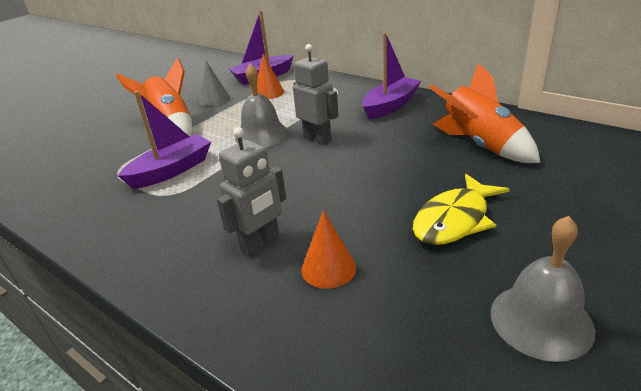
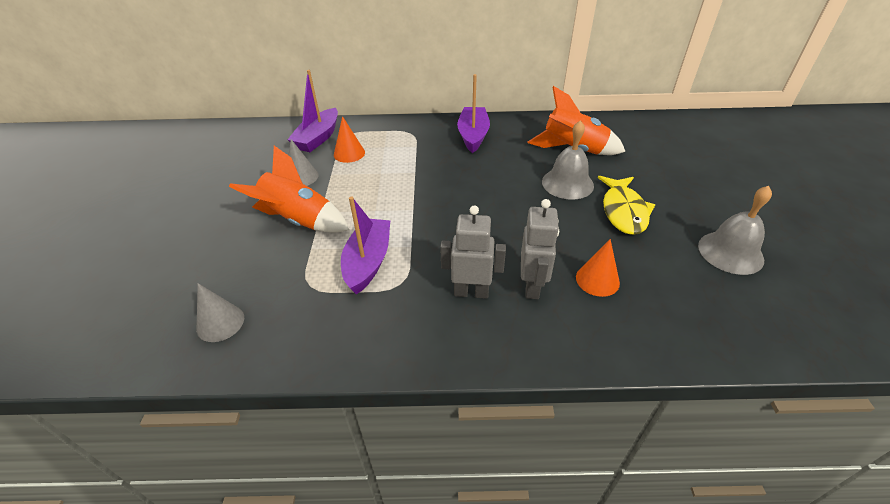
camera: 40 degrees left, 10 degrees up
(44, 171) = (220, 323): none -> grey cone
(262, 135) = (403, 197): grey bell -> grey bell (567, 183)
(317, 138) = (455, 184): grey robot -> grey robot (471, 292)

